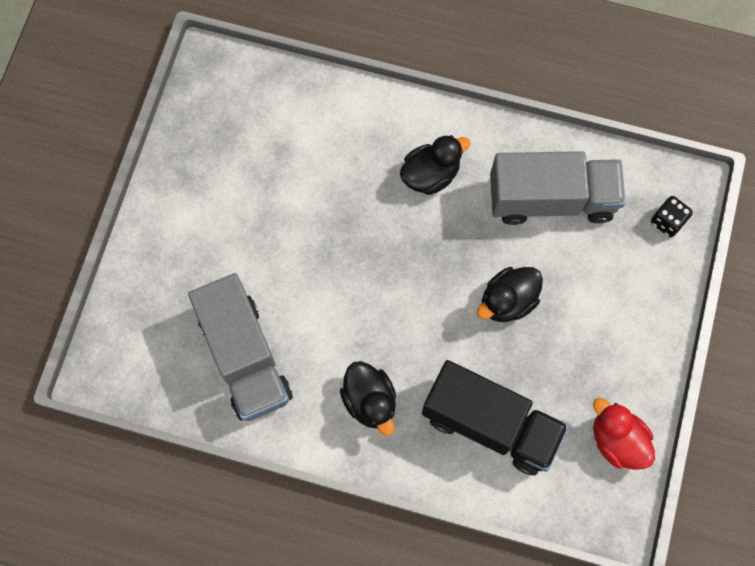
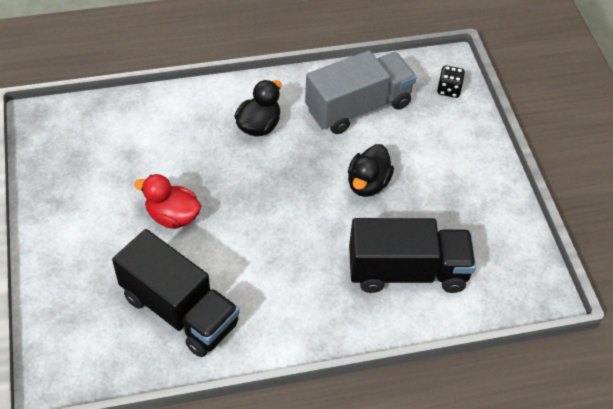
camera: 30 degrees left, 20 degrees down
(245, 357) = (179, 310): grey truck -> black truck
(370, 401) = (303, 297): black duck -> none
(617, 440) = (507, 241): red duck -> red duck (173, 216)

